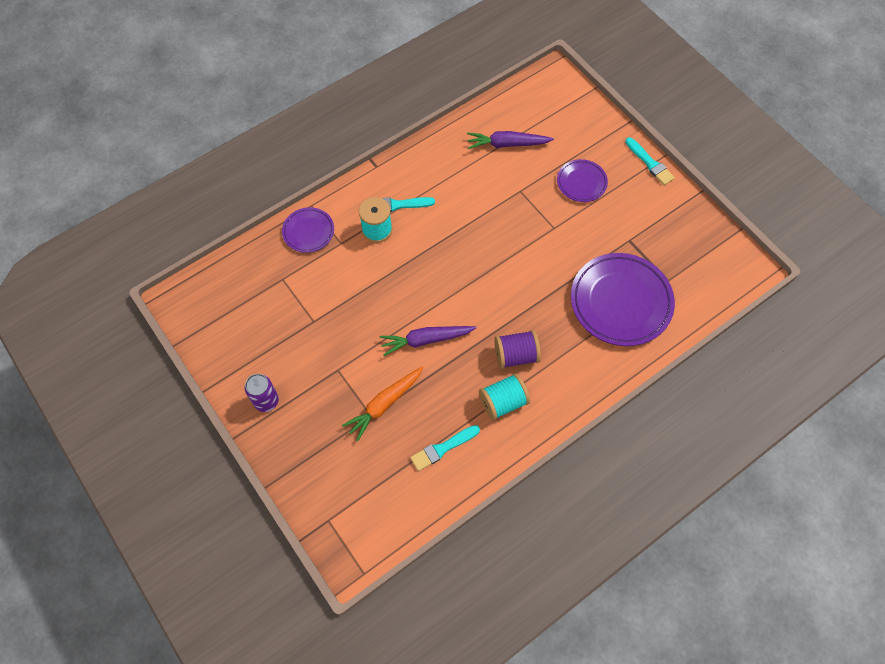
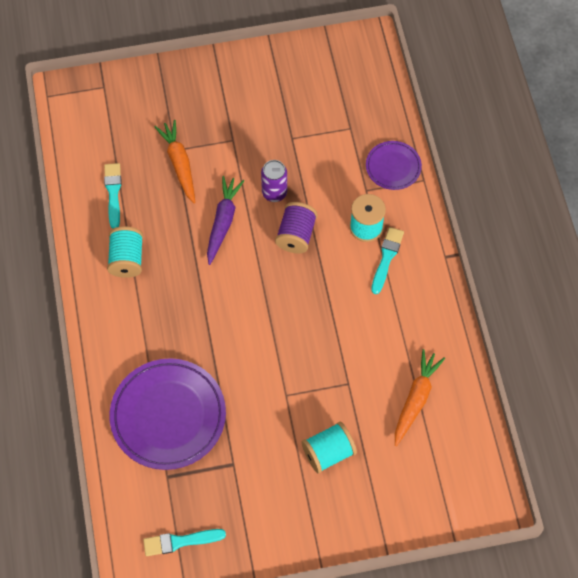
camera: 115 degrees right, 0 degrees up
(266, 401) = (233, 77): purple can -> purple can (274, 192)
(507, 144) = (416, 399): purple carrot -> orange carrot
(516, 355) = (165, 291): purple spool -> purple spool (296, 235)
(581, 182) = (328, 452): purple plate -> turquoise spool
(650, 163) = (318, 542): turquoise brush -> turquoise brush (180, 541)

